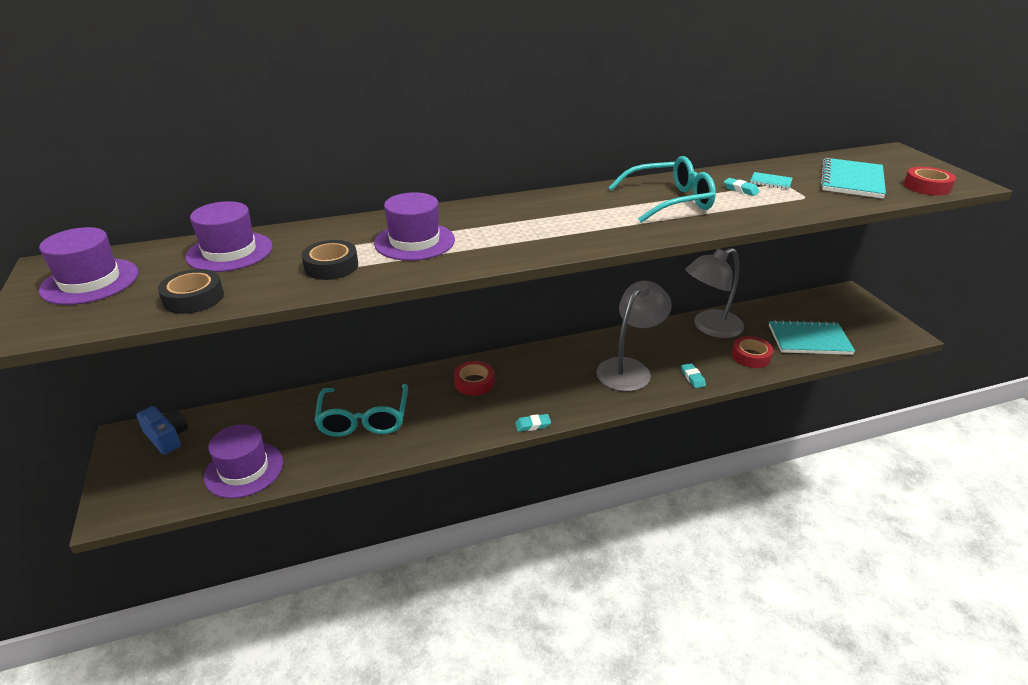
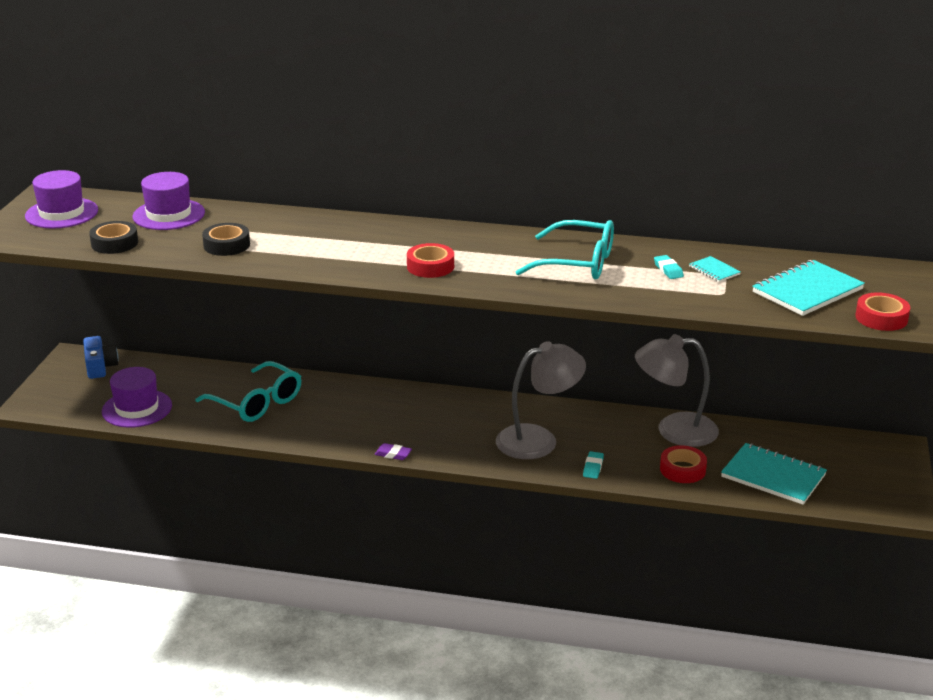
camera: 30 degrees right, 5 degrees down
(364, 419) = (257, 403): turquoise glasses -> turquoise glasses turned 75 degrees counterclockwise
(414, 241) = (309, 242): purple hat -> none
(474, 382) = (378, 404): red tape -> red tape (430, 266)
(532, 425) = (393, 454): turquoise eraser -> purple eraser

